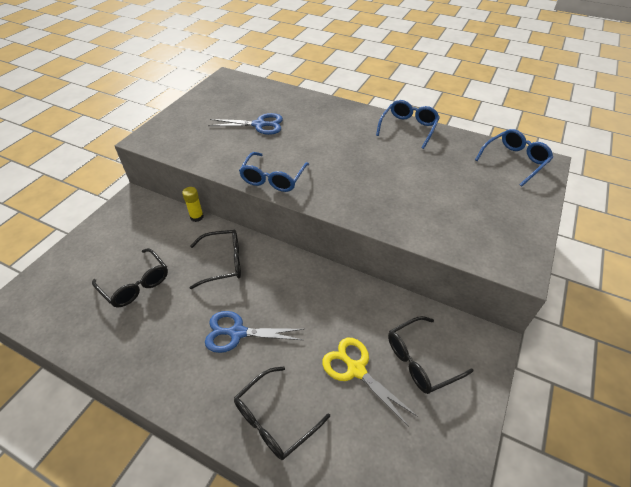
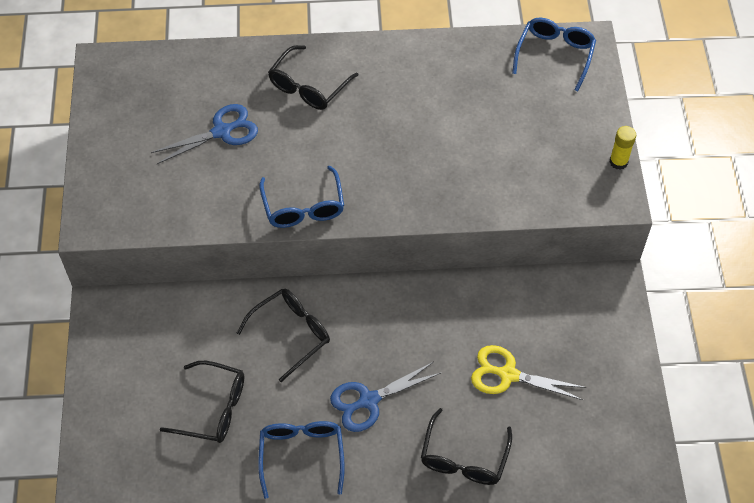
camera: 30 degrees left, 10 degrees up
(197, 217) = (209, 292): yellow glue stick -> yellow glue stick (618, 162)
(408, 128) = (411, 54): blue glasses -> blue glasses (301, 455)
(421, 360) = (562, 334): black glasses -> black glasses (309, 86)

